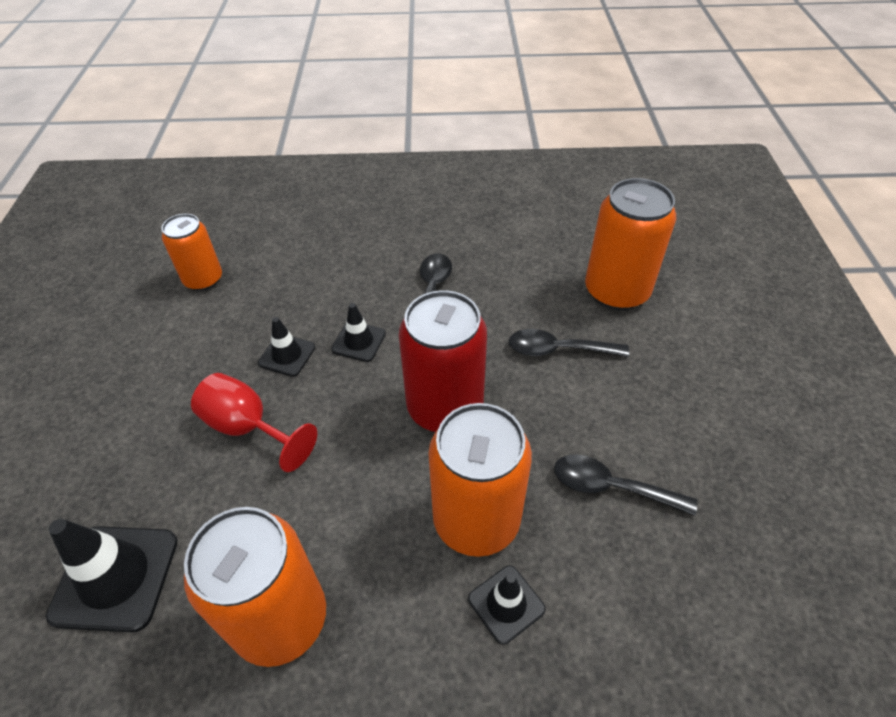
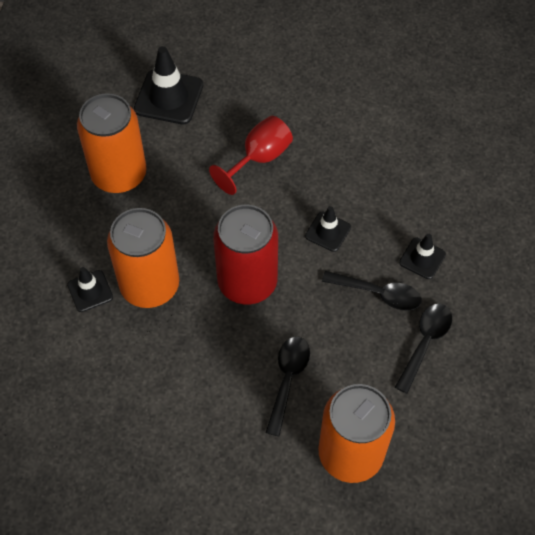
camera: 100 degrees right, 10 degrees up
(203, 280) = (420, 127): orange can -> none
(287, 355) = (323, 183): black traffic cone -> black traffic cone (422, 258)
(611, 487) = (149, 378): black spoon -> black spoon (425, 343)

